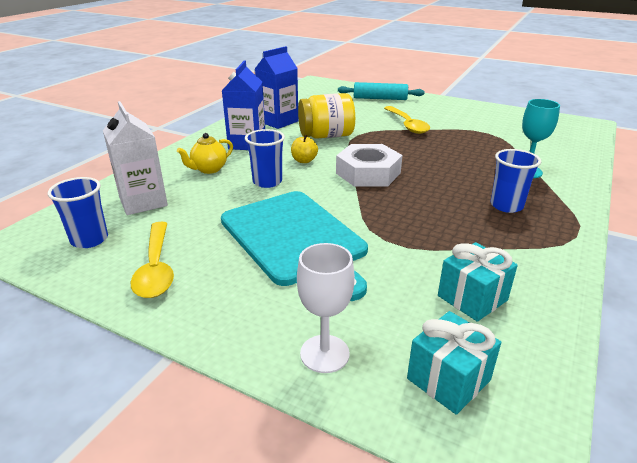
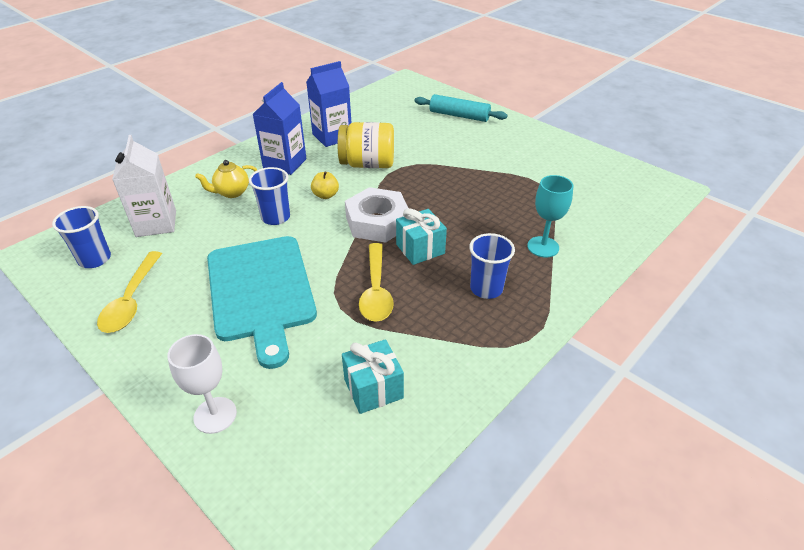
camera: 15 degrees right, 10 degrees up
(407, 124) = (462, 160): yellow spoon -> yellow spoon (376, 290)
(448, 379) = (296, 463): turquoise gift -> turquoise gift (420, 249)

